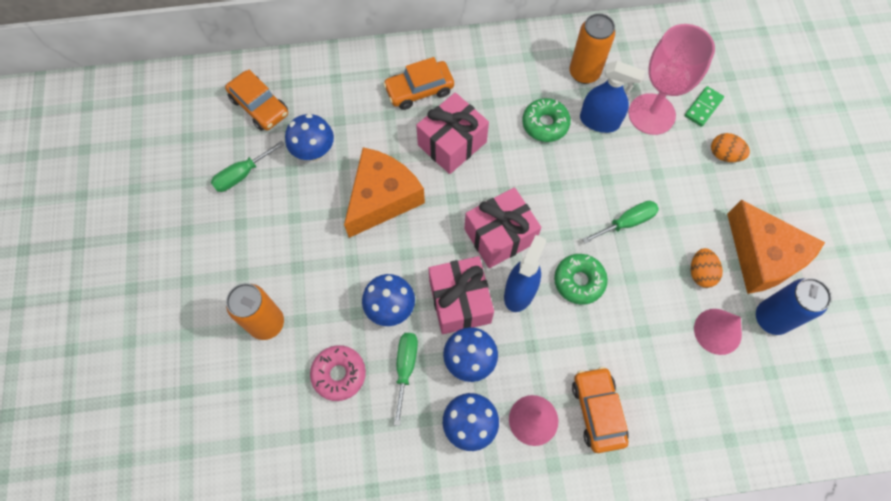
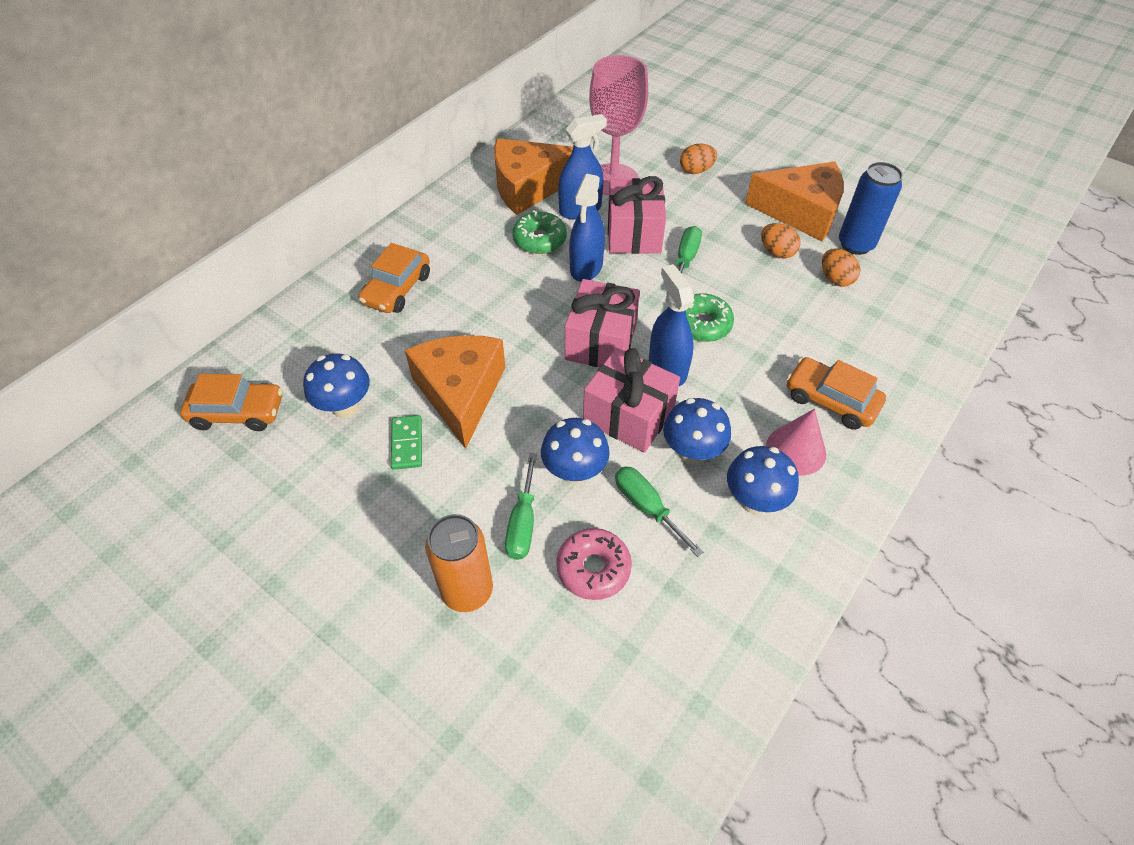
camera: 45 degrees left, 15 degrees down
(242, 174) = (284, 484): green screwdriver -> green screwdriver (523, 523)
(452, 143) = (476, 307): pink gift -> pink gift (634, 234)
(552, 172) = (586, 267): none -> blue spray bottle
(584, 73) = (528, 187): orange can -> orange cheese
(703, 107) = (644, 152): green domino -> green domino (407, 444)
(717, 331) = (835, 279): pink cone -> orange egg

